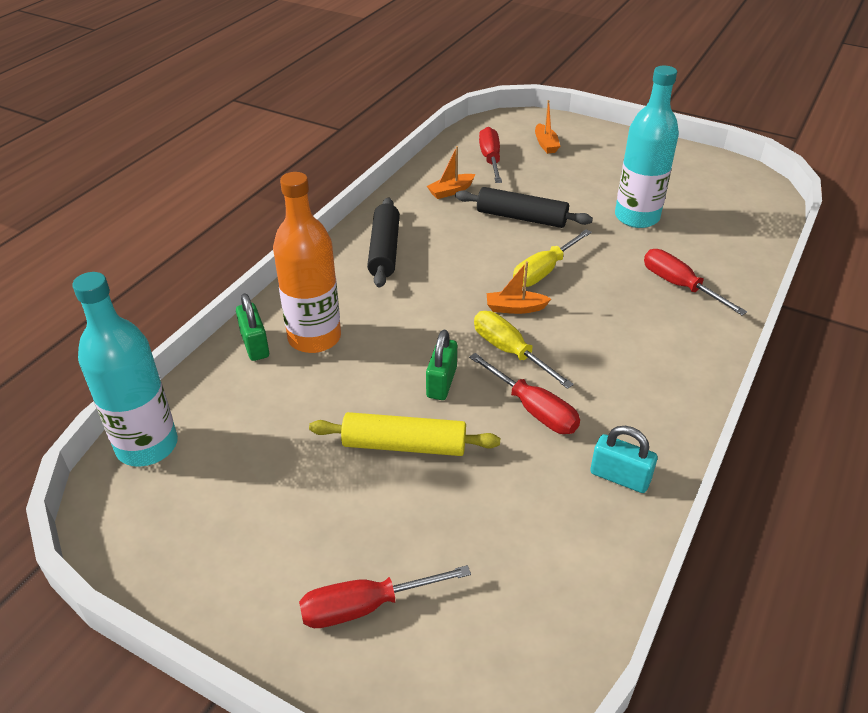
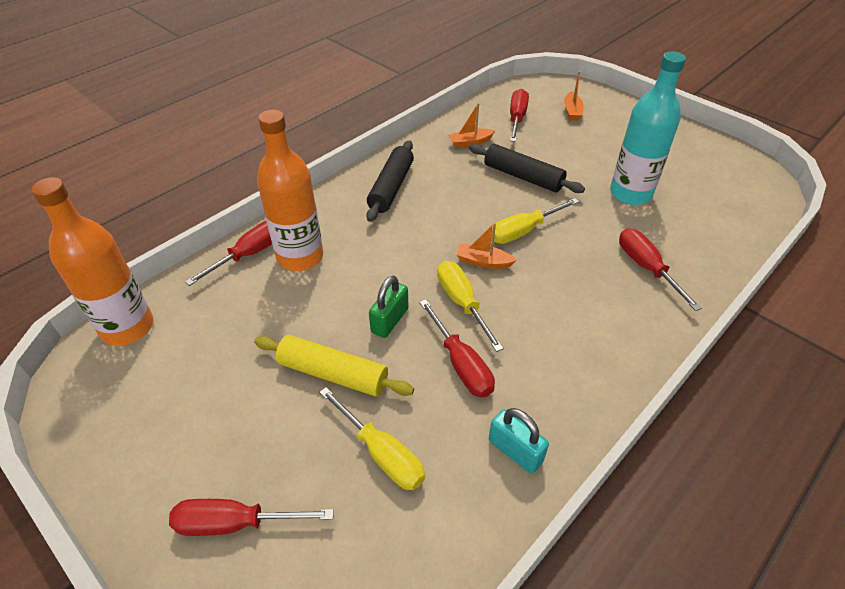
camera: 15 degrees right, 5 degrees up
(147, 446) = (127, 327): turquoise bottle -> orange bottle
(255, 345) = (250, 254): green padlock -> red screwdriver
(488, 508) = (381, 453): none -> yellow screwdriver

